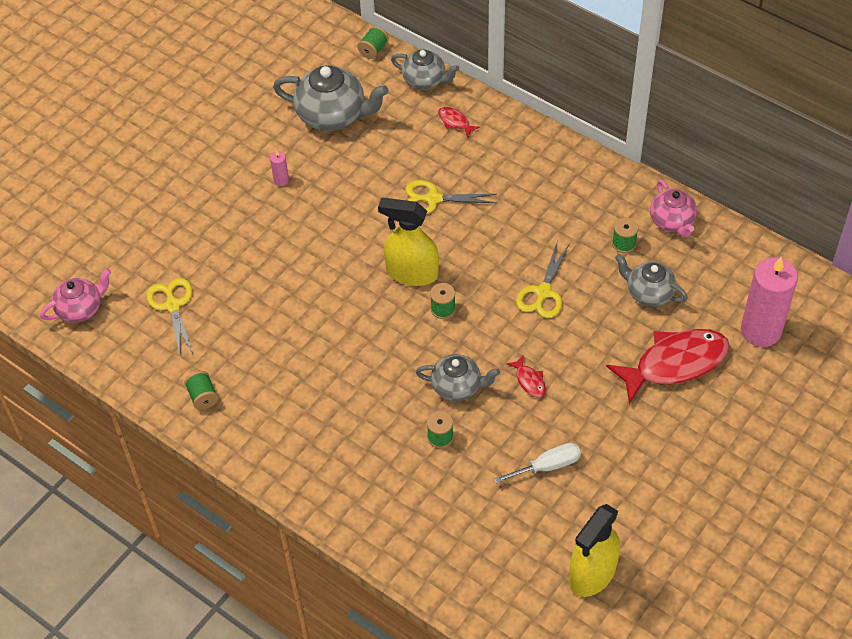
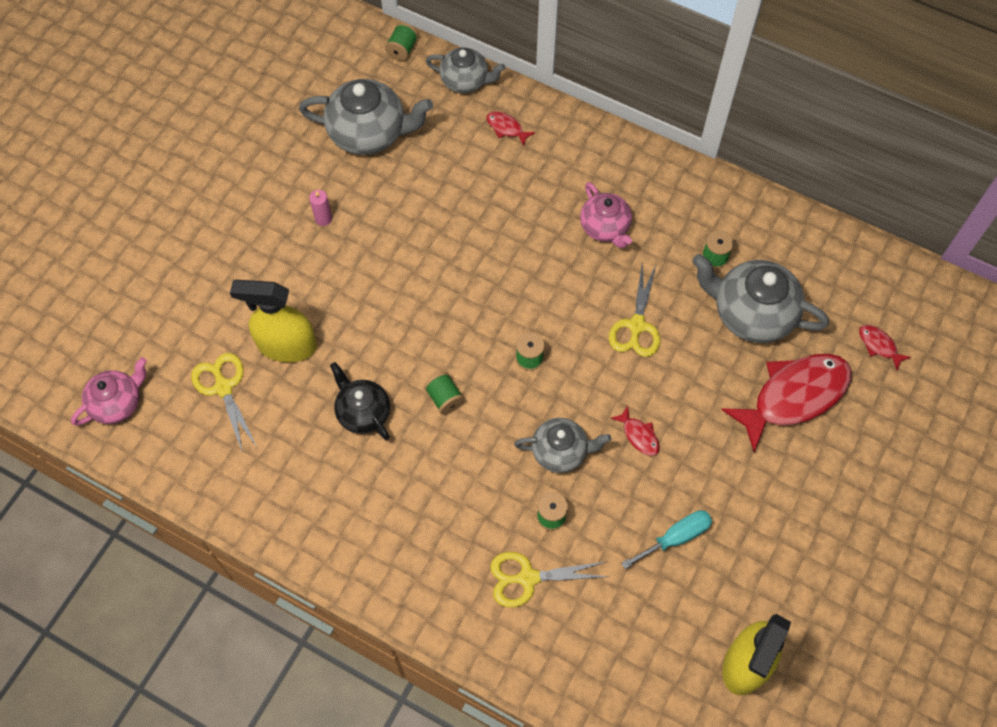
camera: 10 degrees left, 10 degrees up
(203, 397) = (275, 497): green spool -> green spool (444, 398)
(289, 337) = (363, 412): none -> black teapot
(412, 273) = (488, 317): yellow spray bottle -> yellow spray bottle (287, 345)
(433, 199) = (497, 224): yellow scissors -> yellow scissors (528, 578)
(547, 466) = (676, 537): white screwdriver -> turquoise screwdriver
(649, 293) = (751, 314): grey teapot -> grey teapot, size x1.61
(672, 221) = (762, 225): pink teapot -> pink teapot (605, 227)
(761, 330) = (879, 346): pink candle -> red fish

